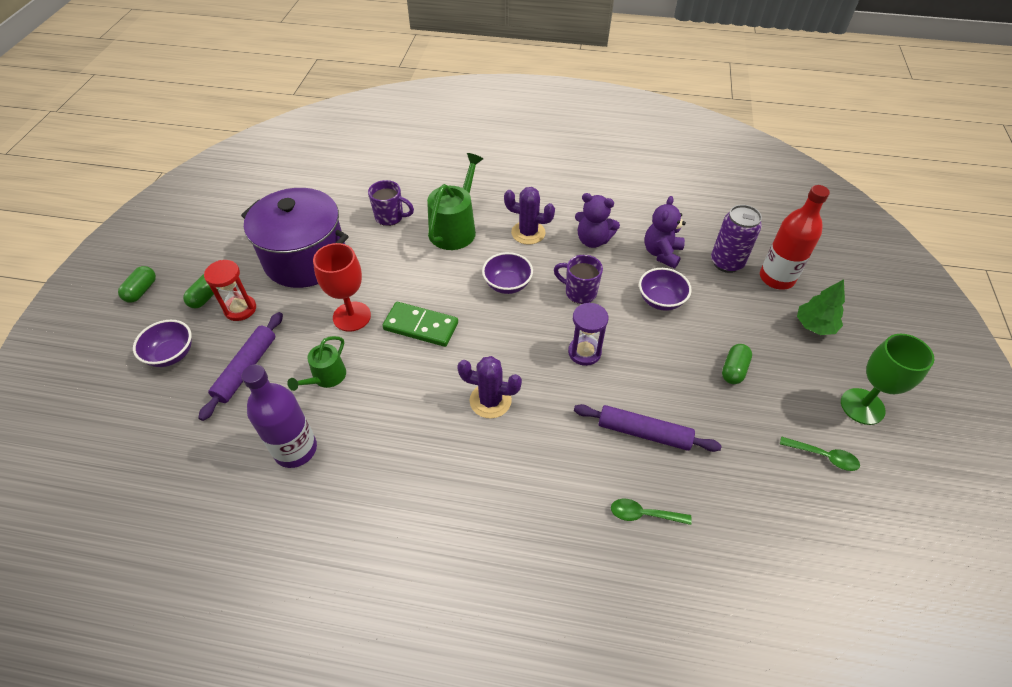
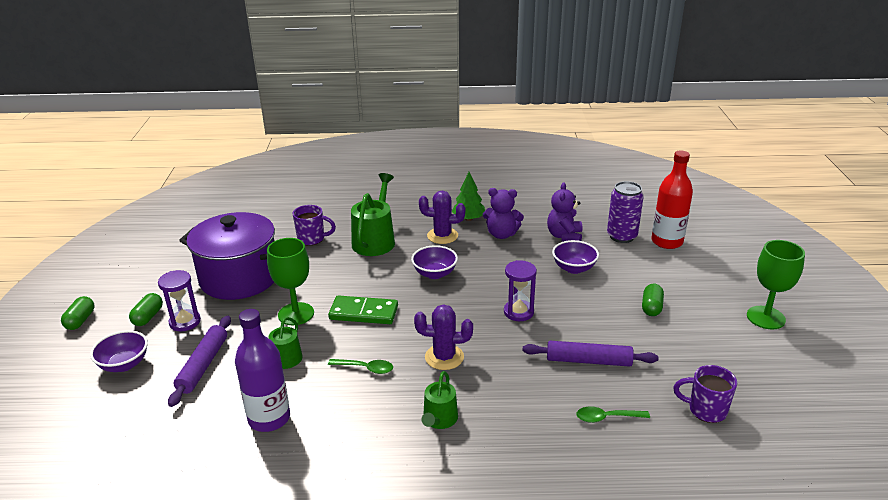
camera: 10 degrees left, 20 degrees down
(240, 309) = (185, 322): red hourglass -> purple hourglass
(352, 316) = (296, 314): red goblet -> green goblet
(465, 483) = (439, 419): none -> green watering can
(579, 292) = (501, 271): purple mug -> purple mug (705, 410)
(814, 326) = (708, 269): green tree -> green tree (468, 218)
(823, 456) = (745, 355): green spoon -> green spoon (365, 368)

